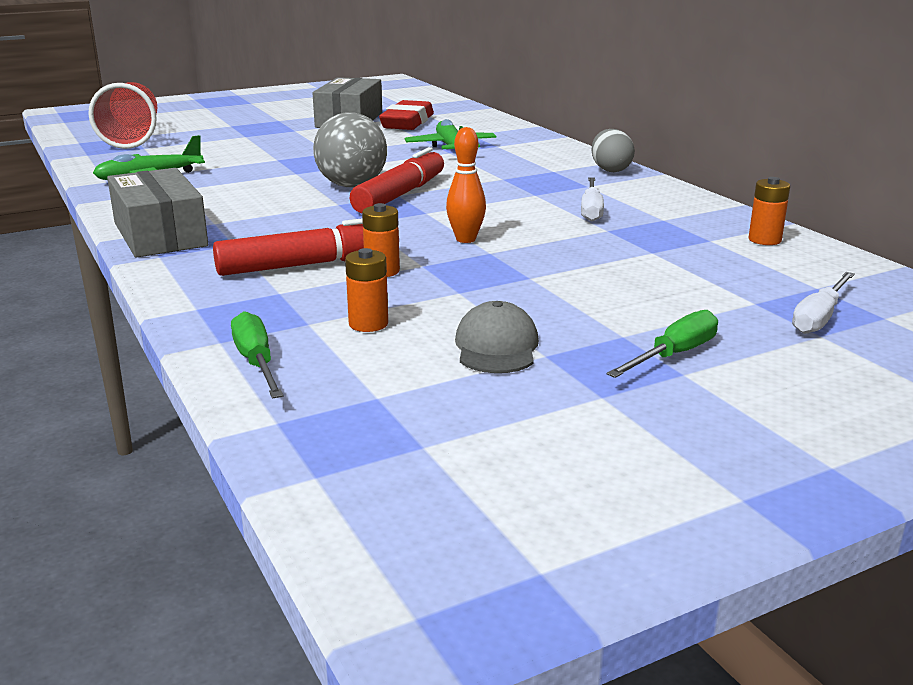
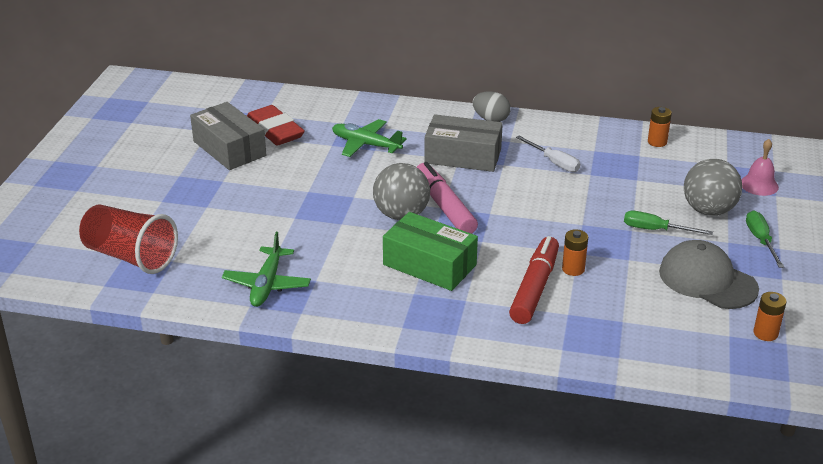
camera: 50 degrees left, 10 degrees up
(160, 234) = (413, 321): grey box -> grey box (463, 156)
(256, 362) = (658, 355): green screwdriver -> green screwdriver (655, 230)
(278, 215) = (429, 265): none -> green box
(368, 324) = (643, 303): orange battery -> orange battery (765, 333)
(400, 195) = (444, 206): red marker -> pink marker
(465, 239) = (553, 222): orange bowling pin -> none
(496, 347) = (707, 280): grey cap -> grey cap, size x1.58
(674, 304) = (708, 210): none -> grey ball
(819, 317) = (759, 185): white screwdriver -> pink bell

